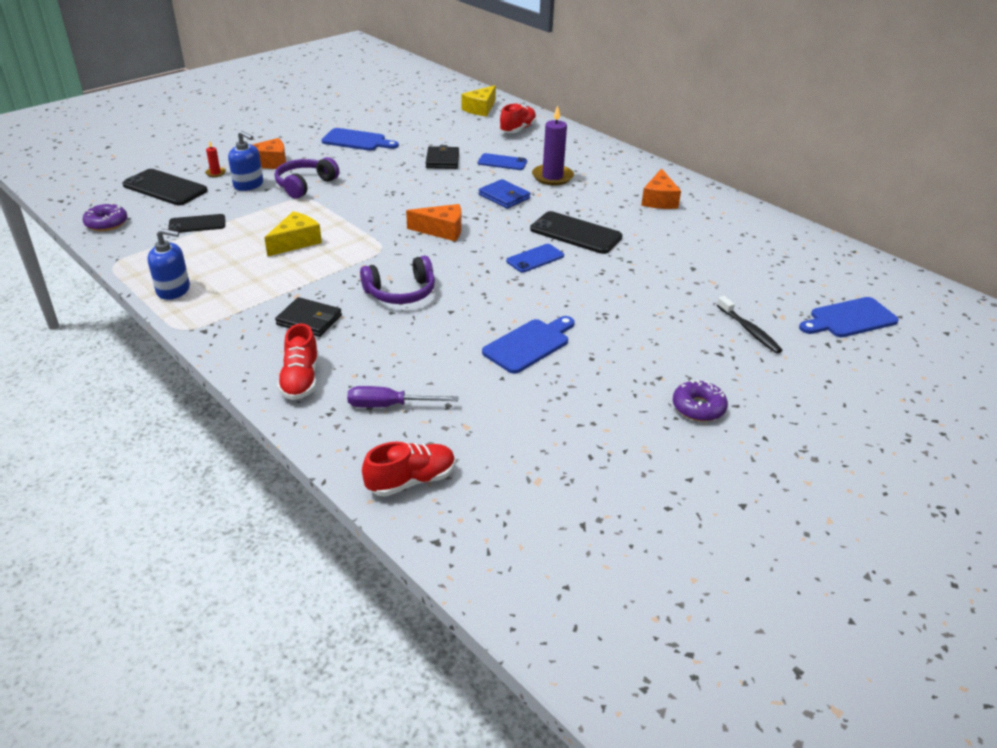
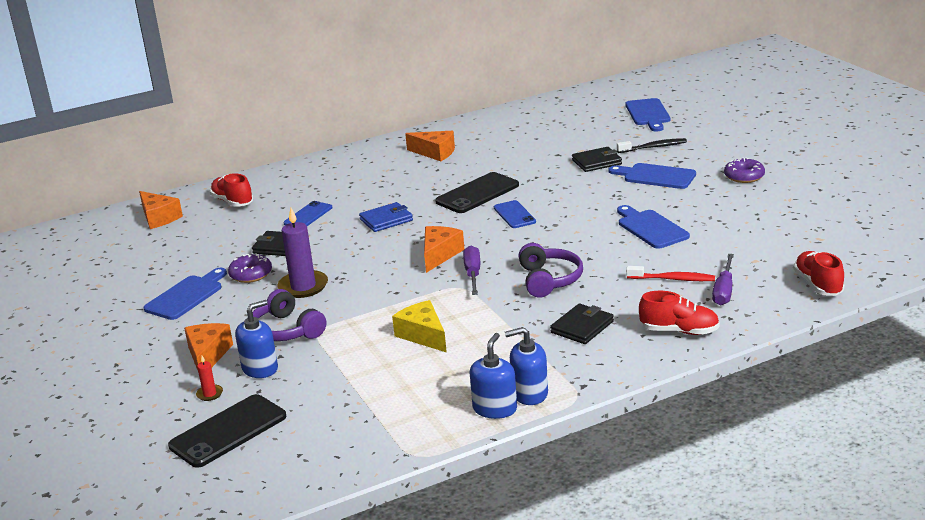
camera: 70 degrees left, 10 degrees down
(106, 223) = (305, 471): purple donut -> purple donut (251, 274)
(194, 304) = (529, 393): none -> blue soap dispenser
(197, 224) = (346, 401): black phone -> none
(407, 251) = (473, 274): none -> purple screwdriver
(412, 368) = (673, 279): none -> red toothbrush
(480, 109) = (159, 218): yellow cheese -> orange cheese
(552, 177) = (358, 194): purple candle -> purple candle (303, 286)
(666, 338) = (656, 176): none -> blue cutting board
(685, 294) = (597, 162): none -> black wallet

